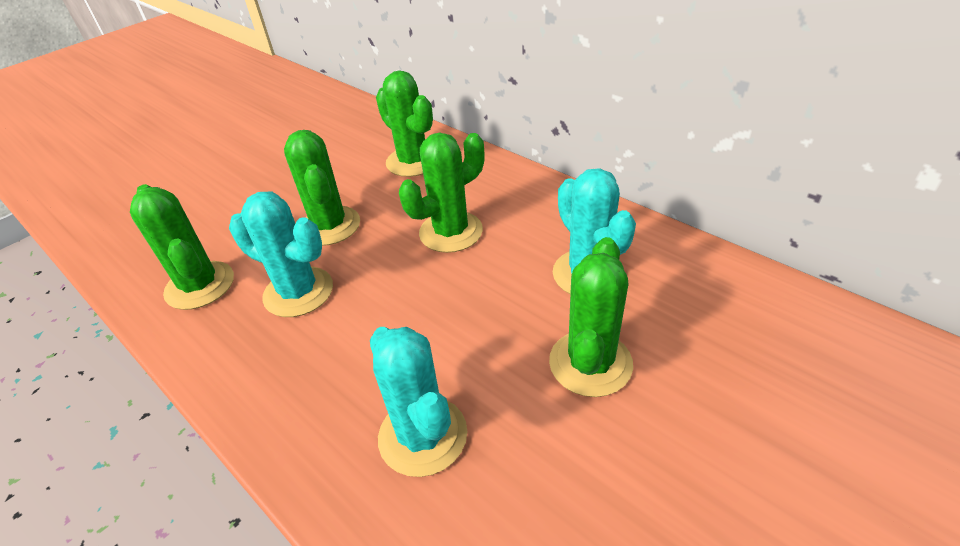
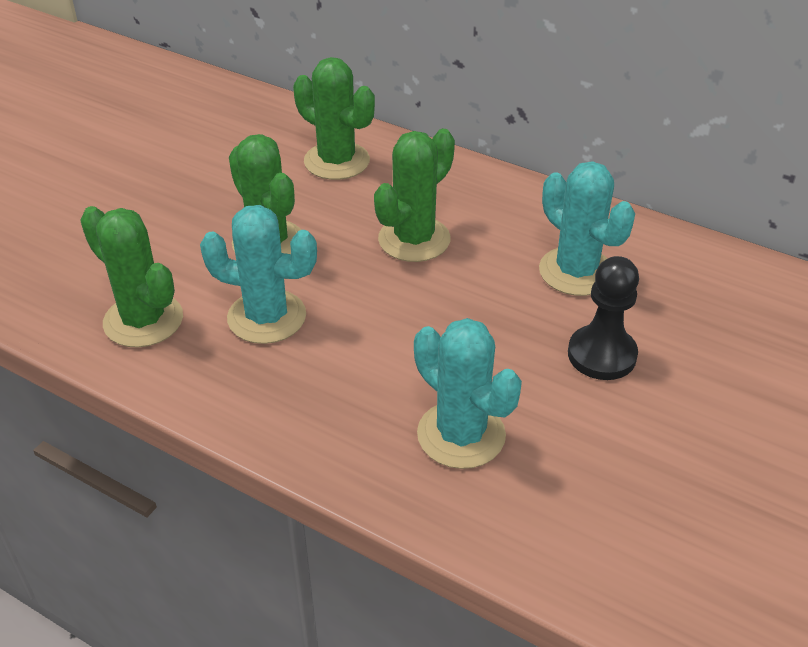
camera: 15 degrees left, 0 degrees up
(590, 363) = (602, 355): green cactus -> black pawn

